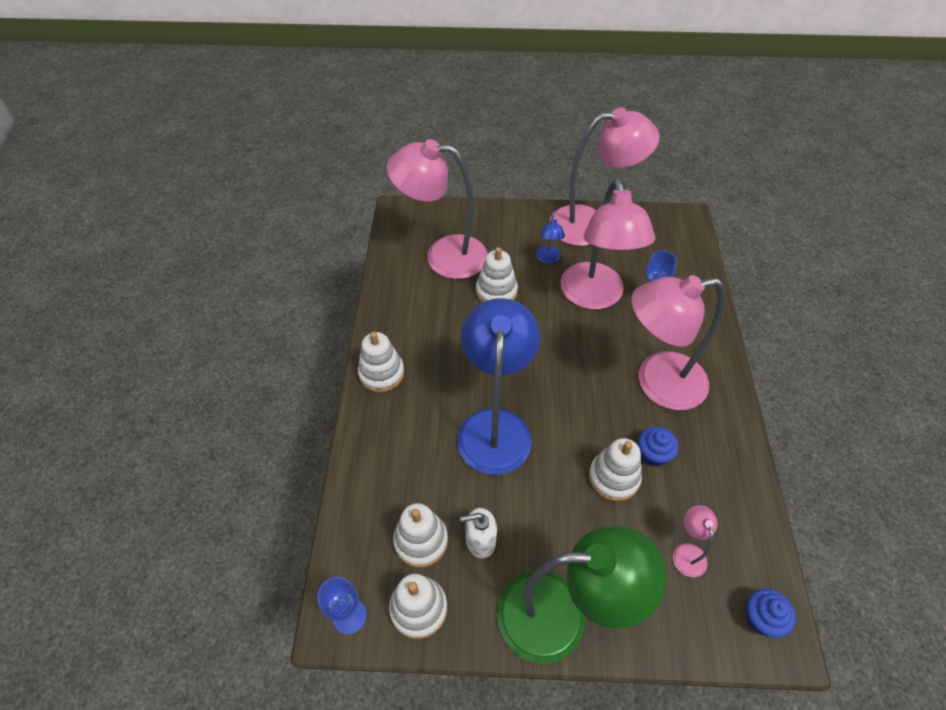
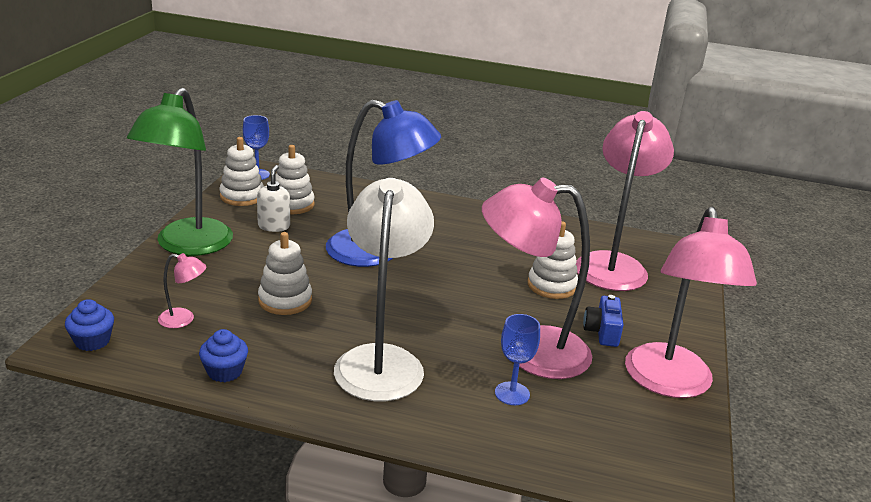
camera: 100 degrees right, 25 degrees down
(381, 373) = (461, 211): white stacking toy -> none
(548, 259) = (602, 332): blue lamp -> blue camera
(653, 454) = (295, 331): blue cupcake -> blue cupcake (224, 371)
(657, 383) = (381, 360): pink lamp -> white lamp

